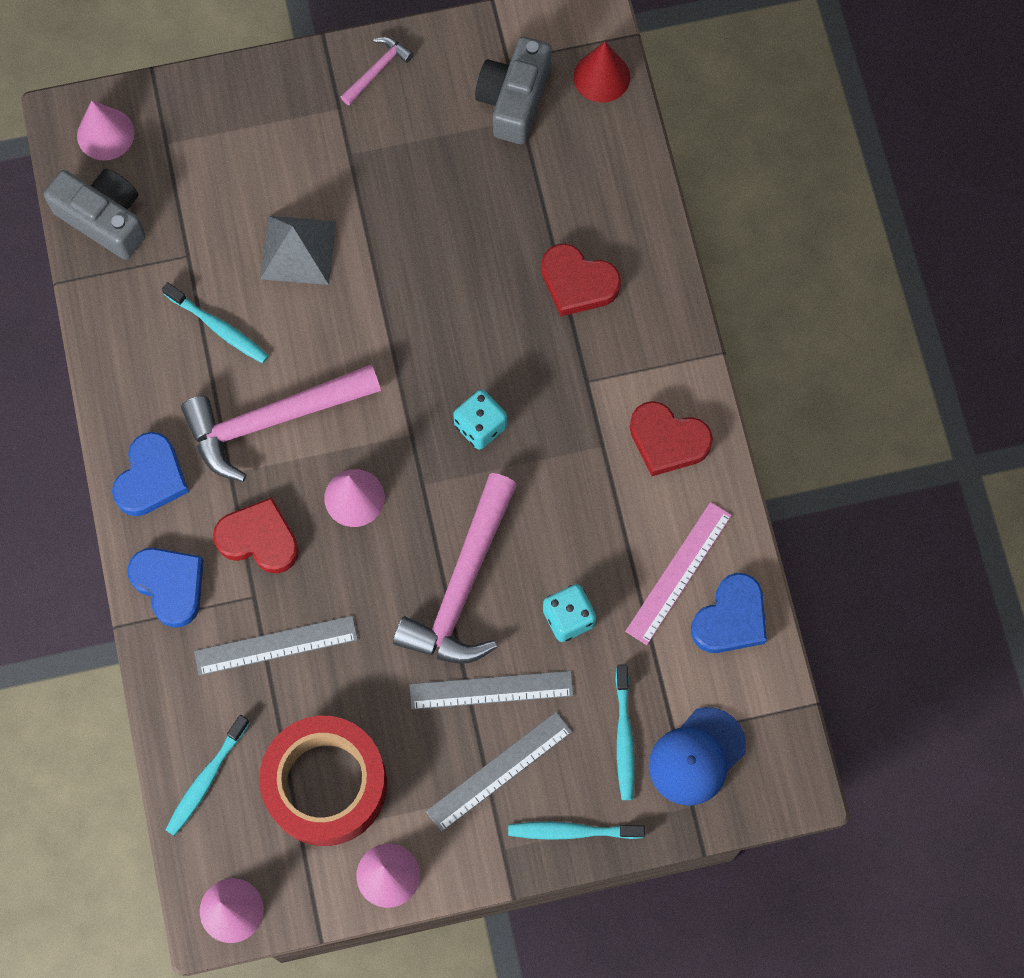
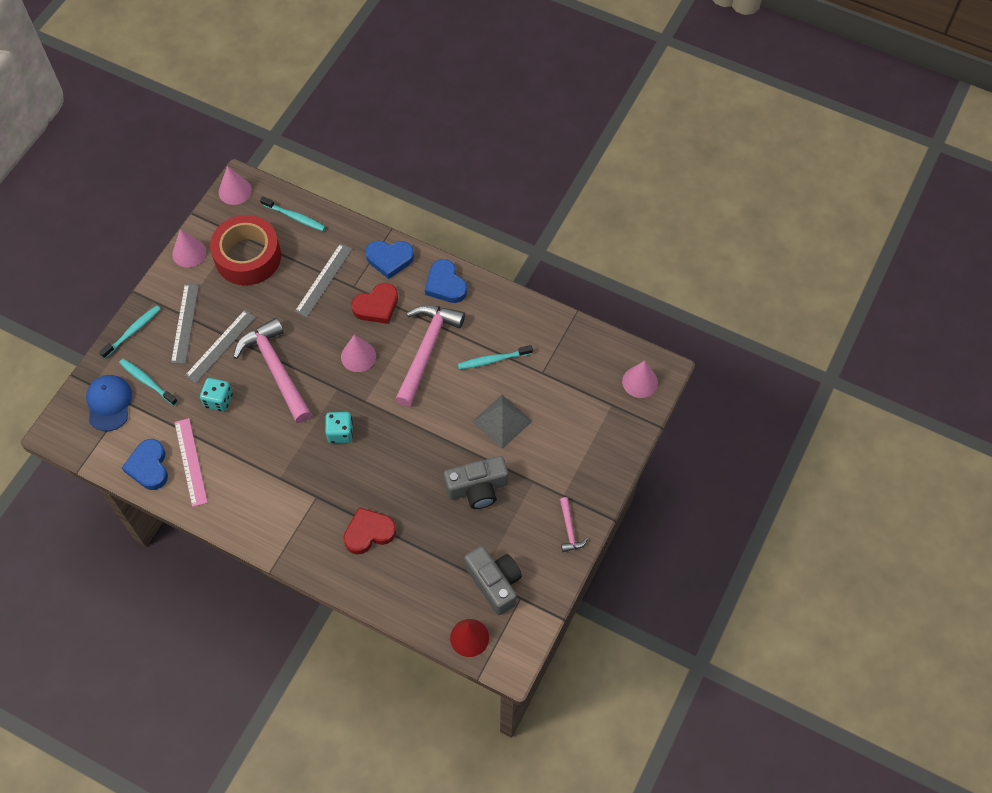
camera: 130 degrees right, 10 degrees down
(104, 219) = (593, 351): grey camera -> grey camera (477, 488)
(206, 779) = (295, 217): turquoise toothbrush -> turquoise toothbrush turned 135 degrees clockwise
(667, 441) = (253, 508): red heart -> none

